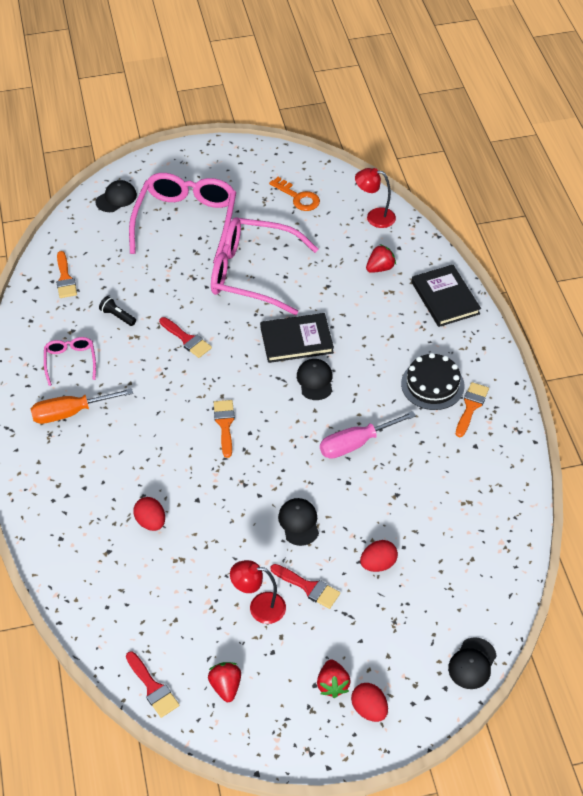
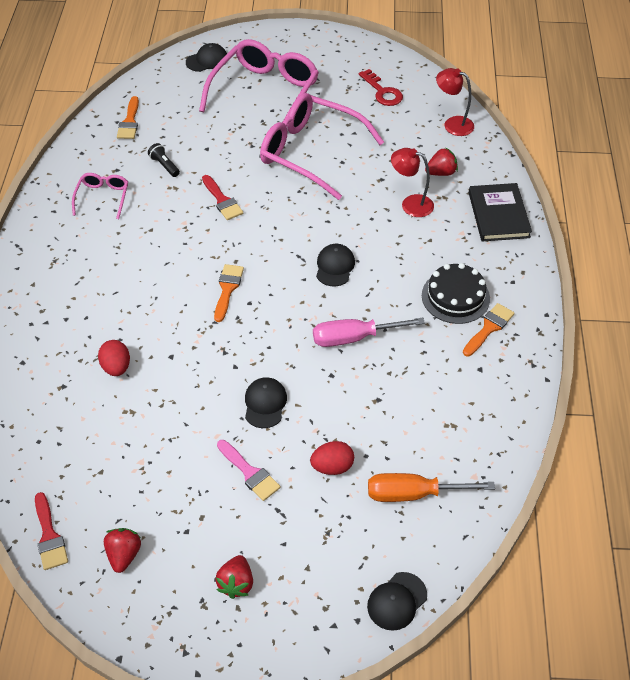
camera: 15 degrees right, 0 degrees up
(70, 412) = (83, 245): orange screwdriver -> orange screwdriver (413, 494)
(259, 607) = (191, 480): red lamp -> red lamp (410, 204)
(296, 340) = (330, 224): black book -> none
(298, 197) = (382, 92): orange key -> red key
(308, 587) = (249, 473): red brush -> pink brush
(369, 709) = (265, 621): red egg -> none

